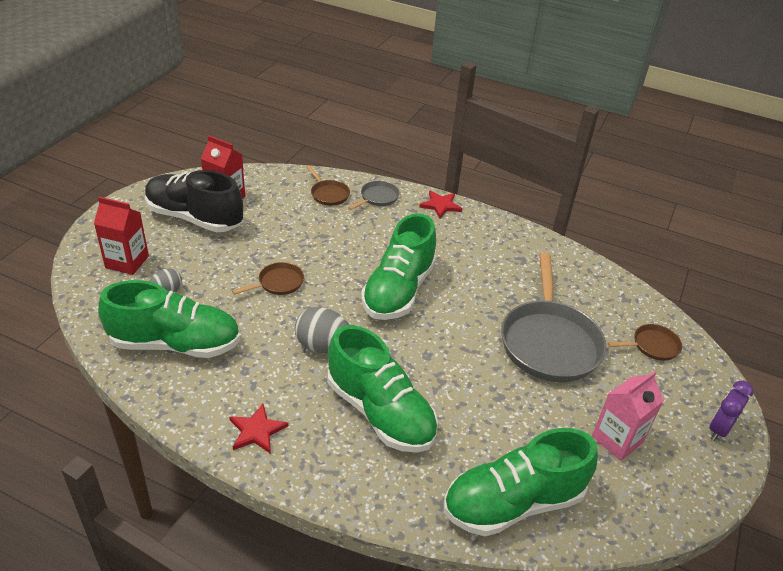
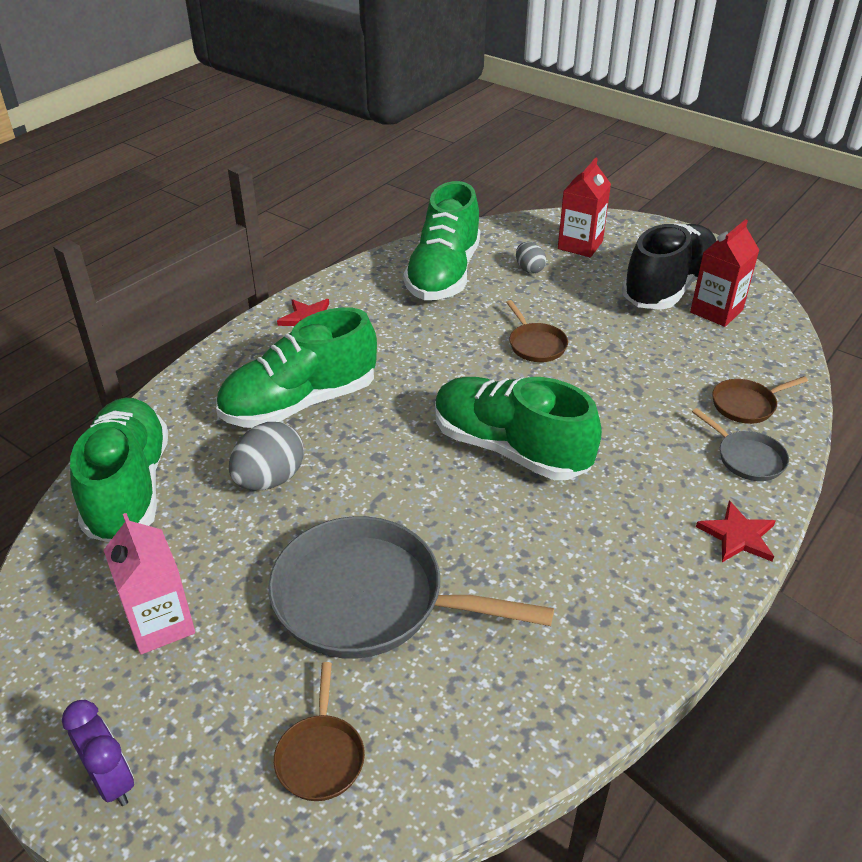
camera: 105 degrees right, 0 degrees up
(323, 346) = (416, 370): grey egg -> grey egg (270, 479)

